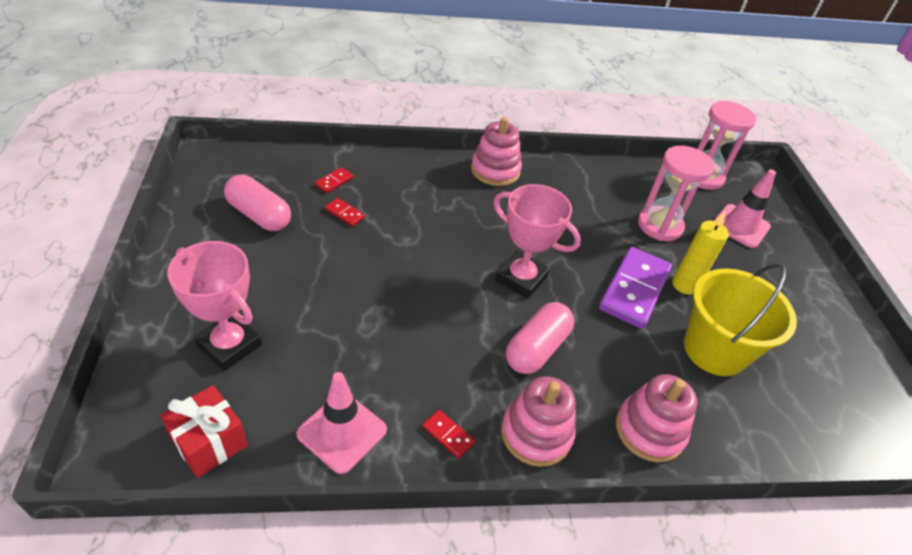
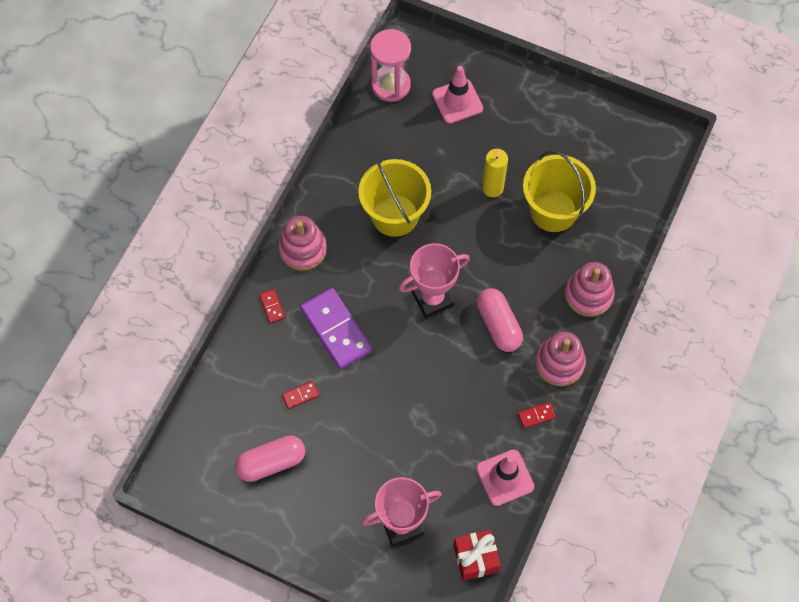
camera: 55 degrees left, 20 degrees up
(334, 181) = (255, 388): red domino -> red domino (272, 306)
(583, 220) = (395, 215): none -> yellow bucket
(634, 289) = (480, 226): purple domino -> purple domino (336, 330)
(659, 226) = (428, 162): pink hourglass -> none

